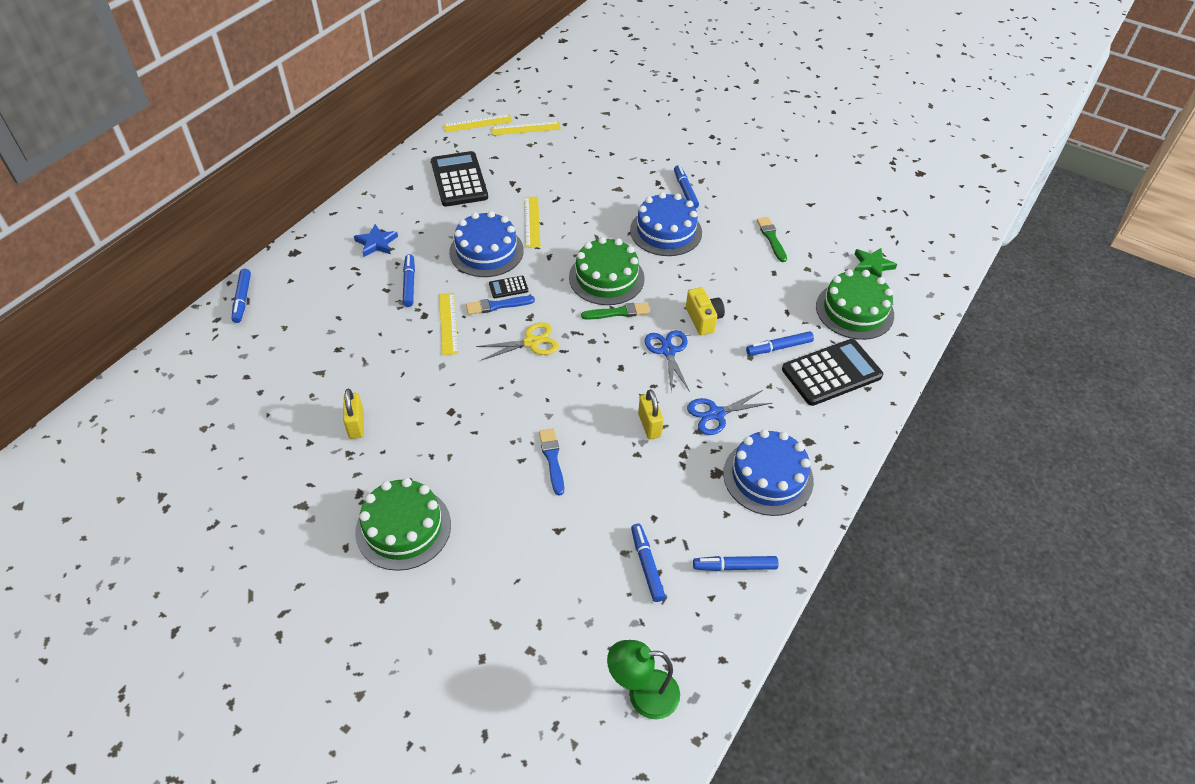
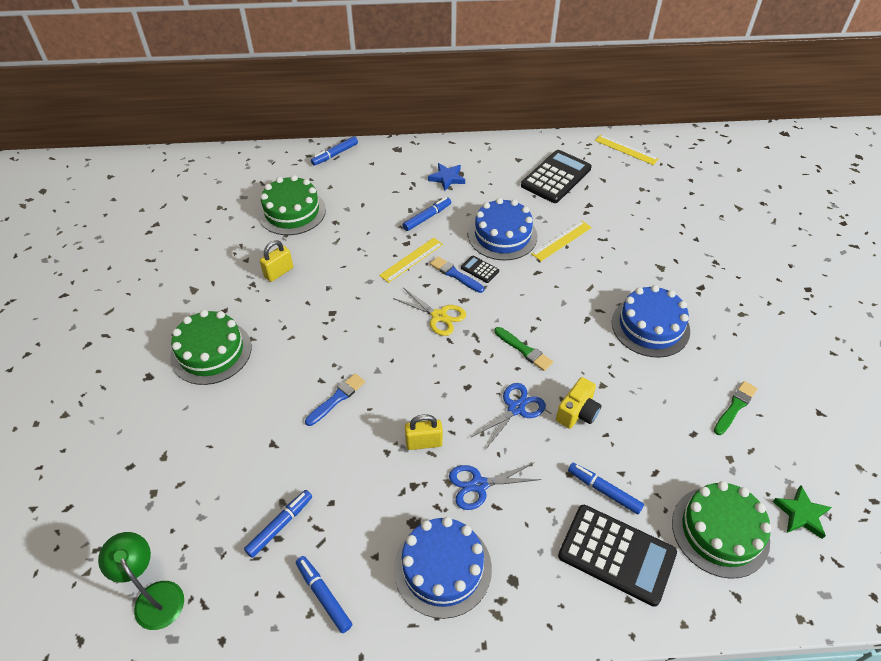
camera: 55 degrees right, 0 degrees up
(526, 128) = (656, 176): yellow ruler -> none
(606, 278) = (553, 320): green cake -> green cake (292, 212)
(649, 425) = (424, 443): yellow padlock -> yellow padlock turned 45 degrees clockwise
(685, 190) = (715, 310): blue marker -> none
(716, 414) = (479, 485): blue scissors -> blue scissors turned 45 degrees counterclockwise

